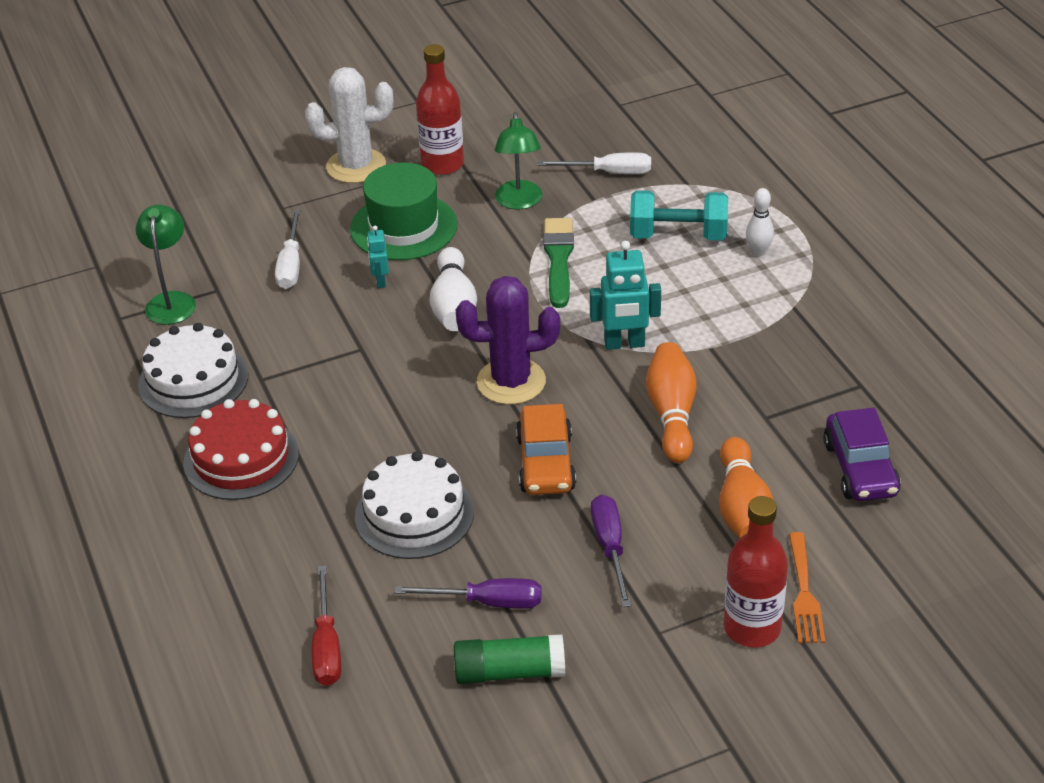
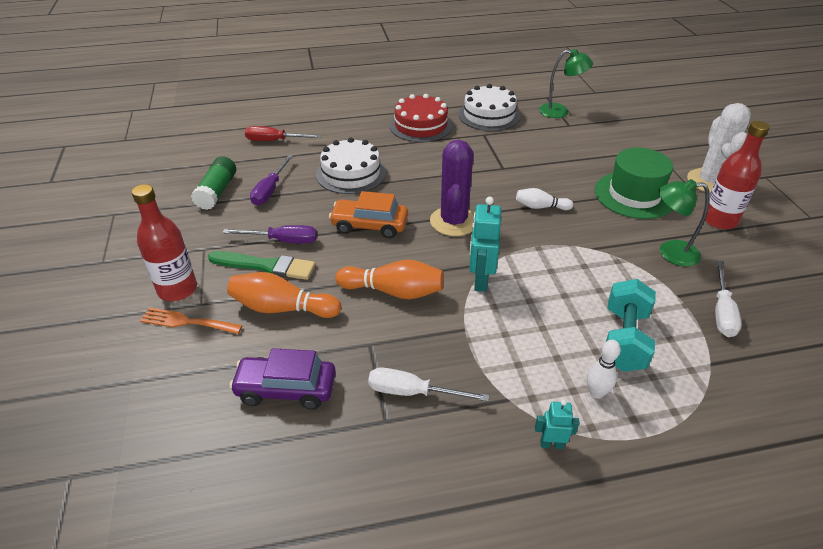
camera: 100 degrees right, 0 degrees up
(291, 265) = (592, 149): white screwdriver -> white screwdriver (412, 392)
(380, 281) = (571, 180): turquoise robot -> turquoise robot (551, 444)
(453, 305) = (540, 207): white bowling pin -> white bowling pin, size x0.61
(558, 259) = (591, 263): green brush -> green brush (265, 266)

